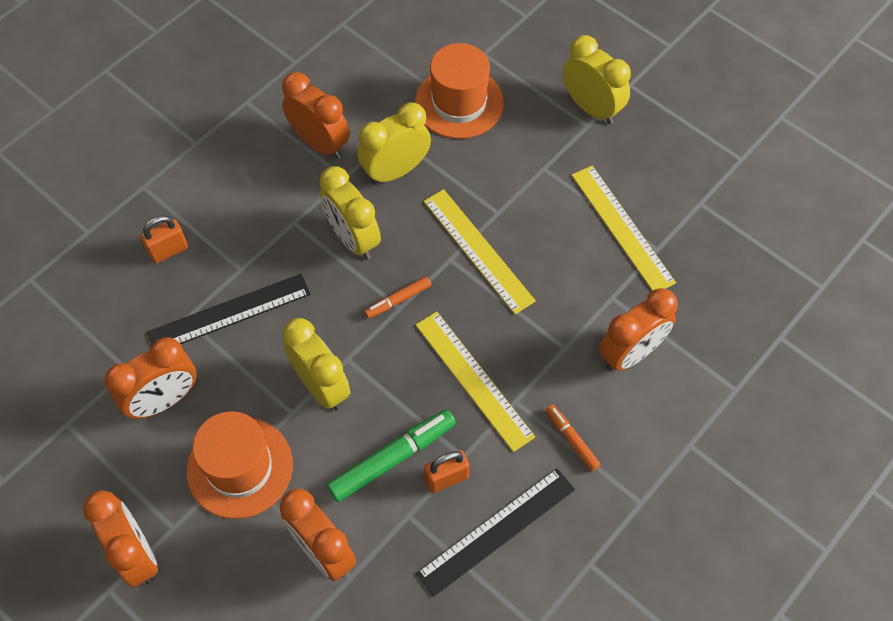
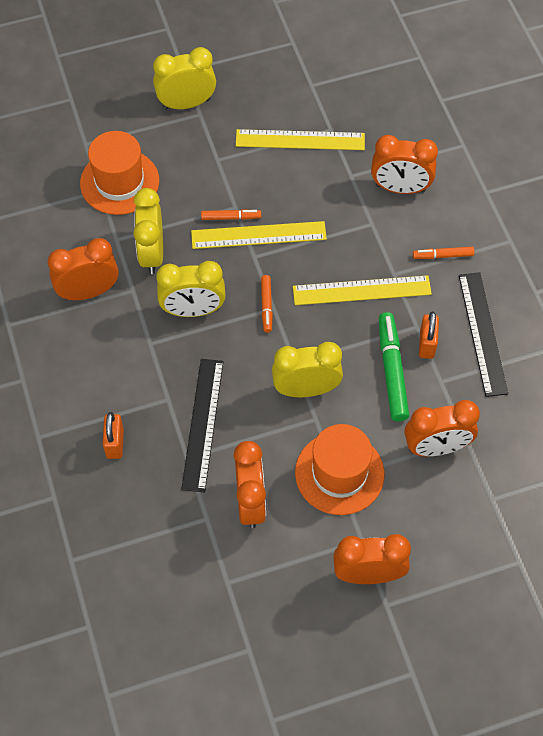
camera: 60 degrees left, 0 degrees up
(482, 215) = (231, 217): none -> orange marker
(630, 353) = (400, 188): orange clock -> orange clock turned 105 degrees clockwise

